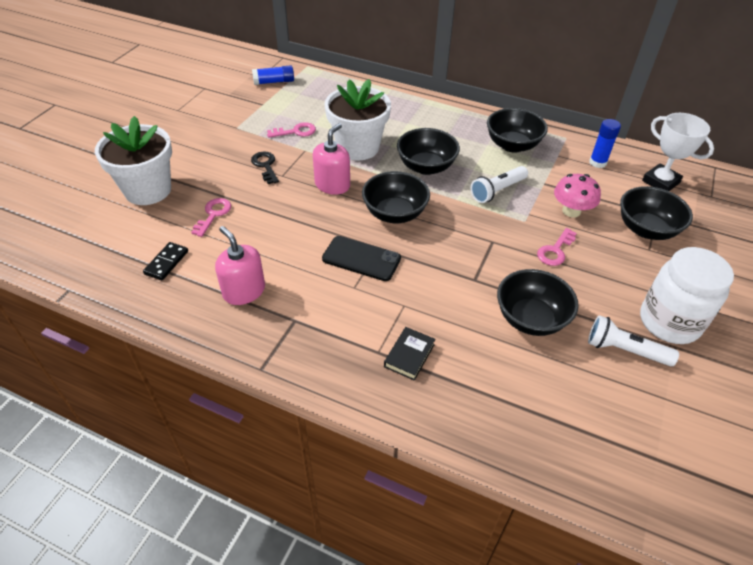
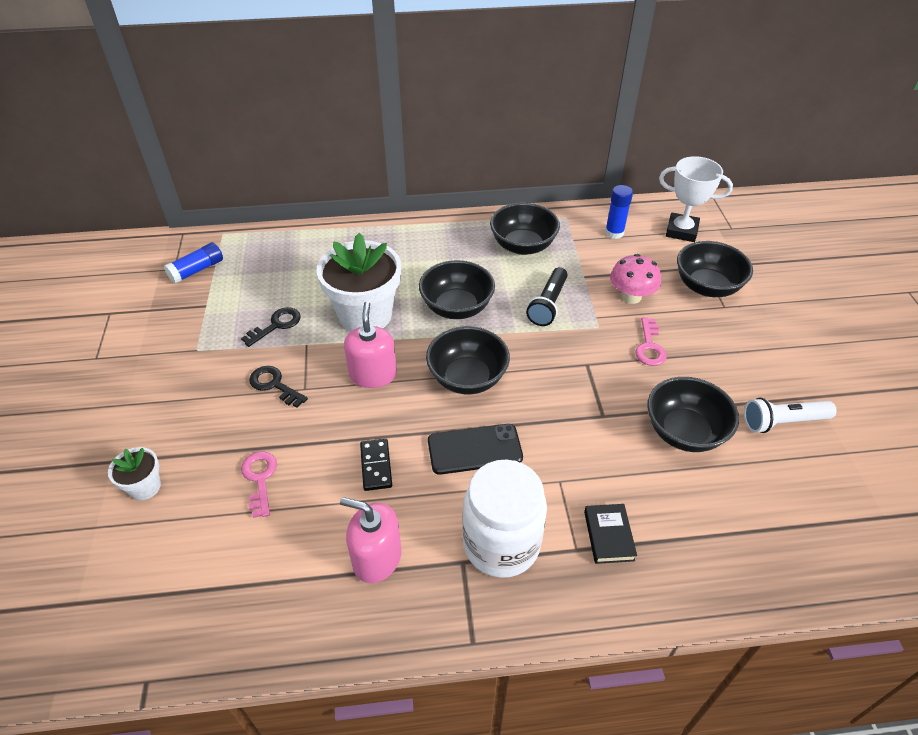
camera: 30 degrees left, 0 degrees up
(148, 190) = (145, 487): white flower pot -> white flower pot, size x0.47
(166, 262) = (251, 572): black domino -> black domino (376, 466)
(296, 132) = (276, 325): pink key -> black key
(497, 191) = (548, 304): white flashlight -> black flashlight
(669, 322) = (794, 374): white jar -> white jar (501, 544)

